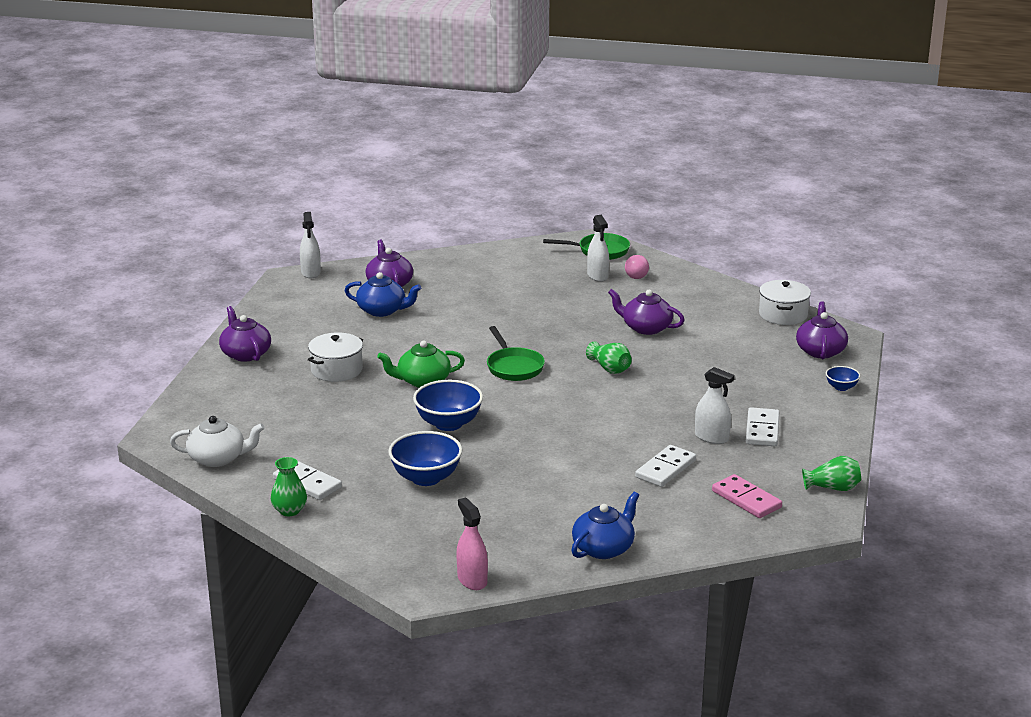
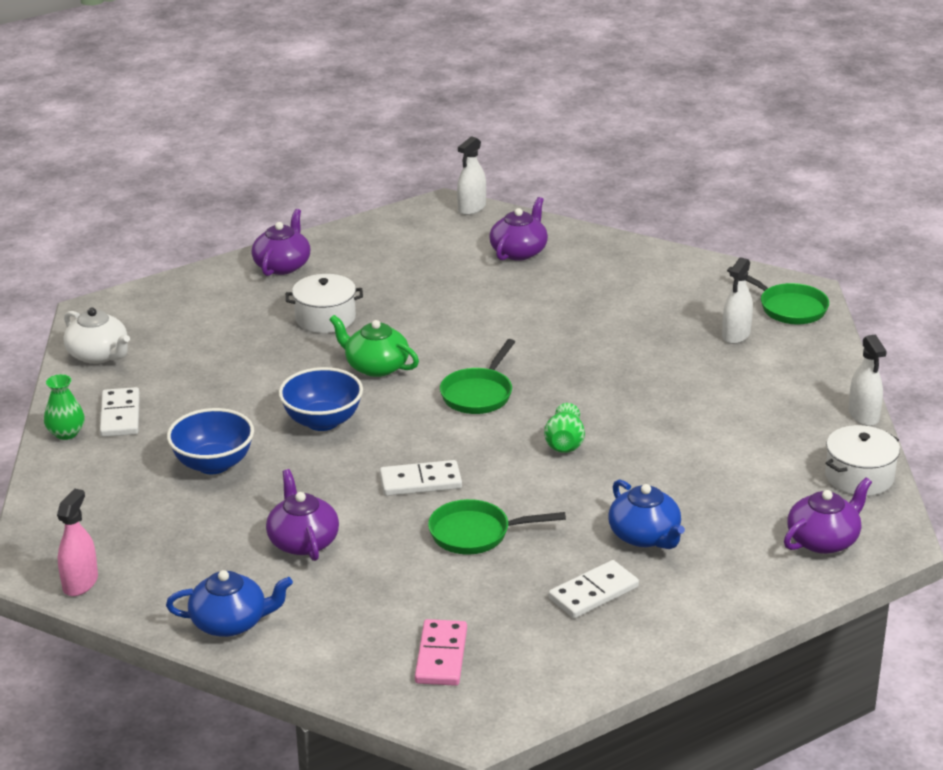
camera: 45 degrees right, 5 degrees up
(382, 310) = (466, 276): blue teapot -> blue teapot (645, 536)
(635, 274) = (780, 352): pink light bulb -> none
(646, 328) = (681, 417): purple teapot -> purple teapot (303, 541)
(649, 434) = (476, 533): none -> green pan
(665, 469) = (425, 578): white domino -> white domino (420, 481)
(711, 437) = (528, 571): white spray bottle -> white spray bottle (863, 415)
(832, 488) = (547, 698): green vase -> none
(841, 387) = (767, 594): blue bowl -> none

